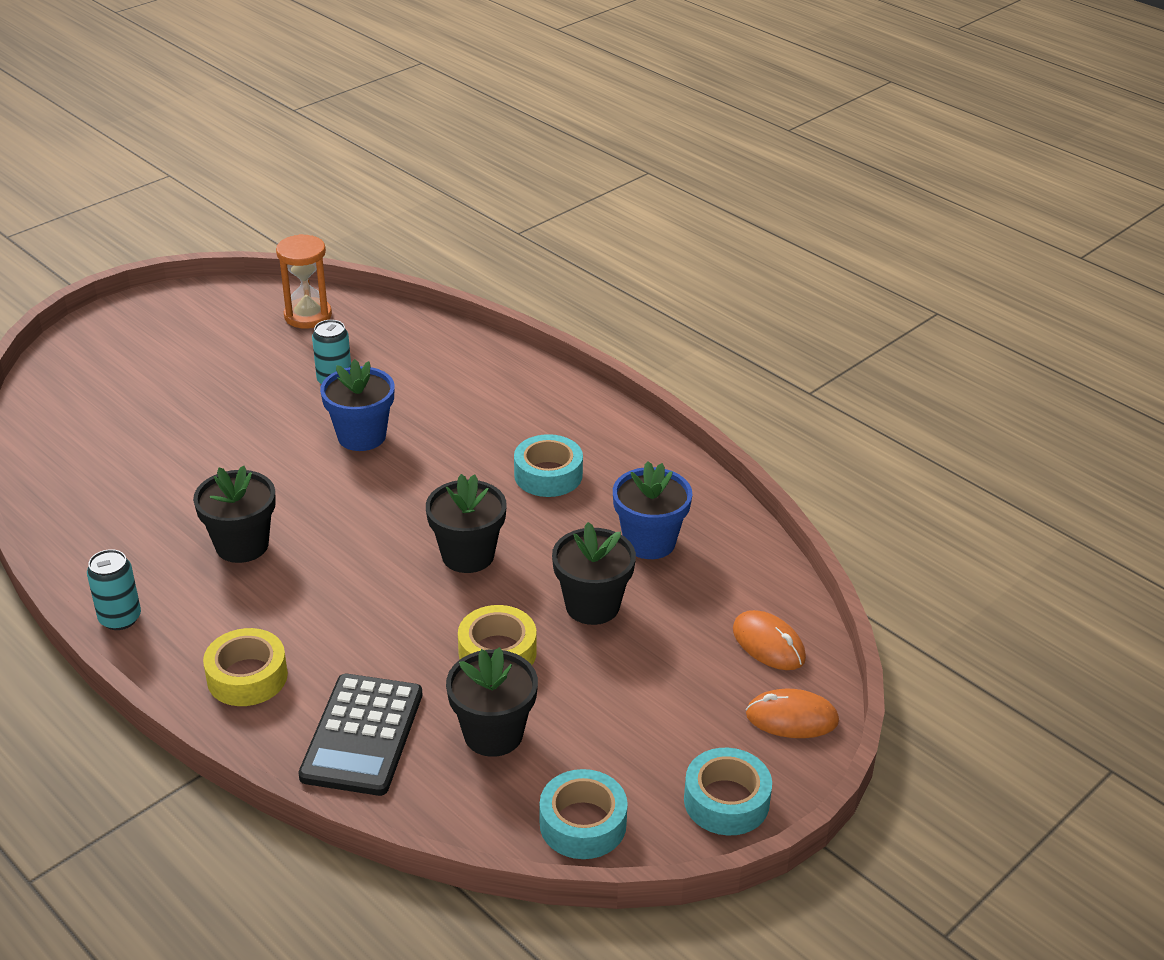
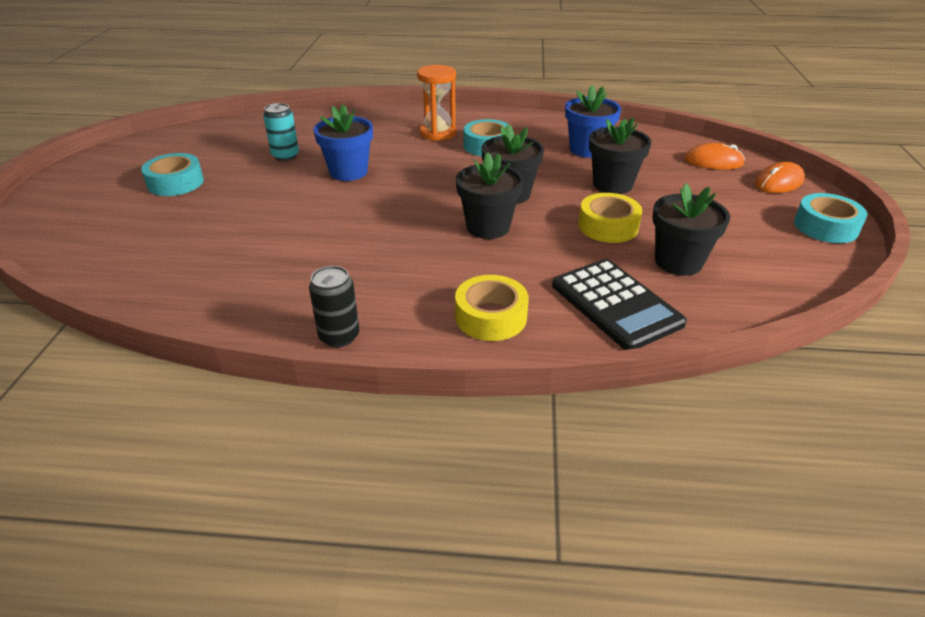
camera: 40 degrees left, 0 degrees up
(120, 618) = (339, 336): turquoise can -> black can
(242, 545) = (361, 253): black flower pot -> black flower pot (488, 227)
(308, 316) = (214, 135): orange hourglass -> orange hourglass (438, 133)
(583, 824) = (796, 274): turquoise tape -> turquoise tape (176, 183)

